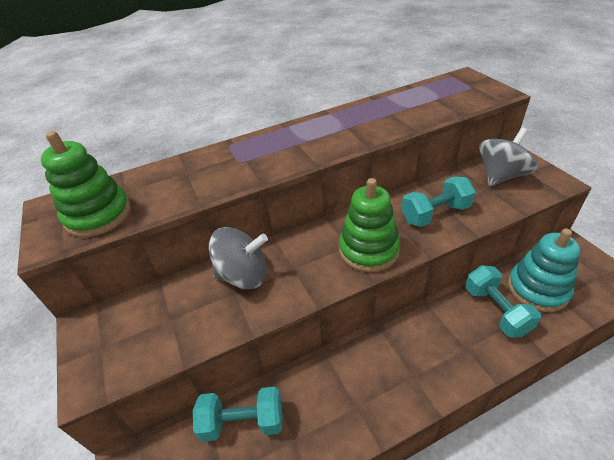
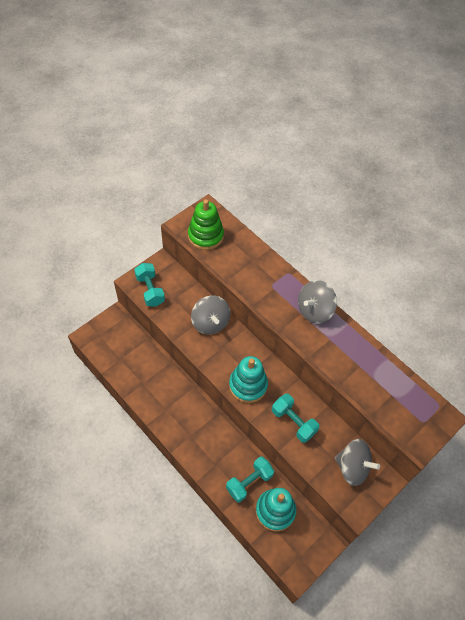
camera: 65 degrees right, 15 degrees up
(243, 422) = (146, 357): turquoise dumbbell -> turquoise dumbbell (150, 290)
(299, 133) = (314, 310): none -> grey spinning top
(368, 250) = (248, 385): green stacking toy -> turquoise stacking toy

